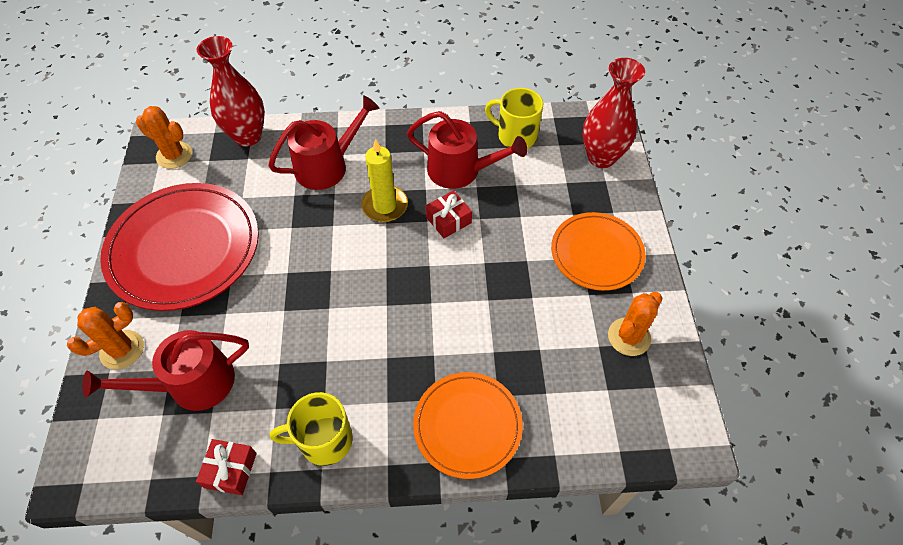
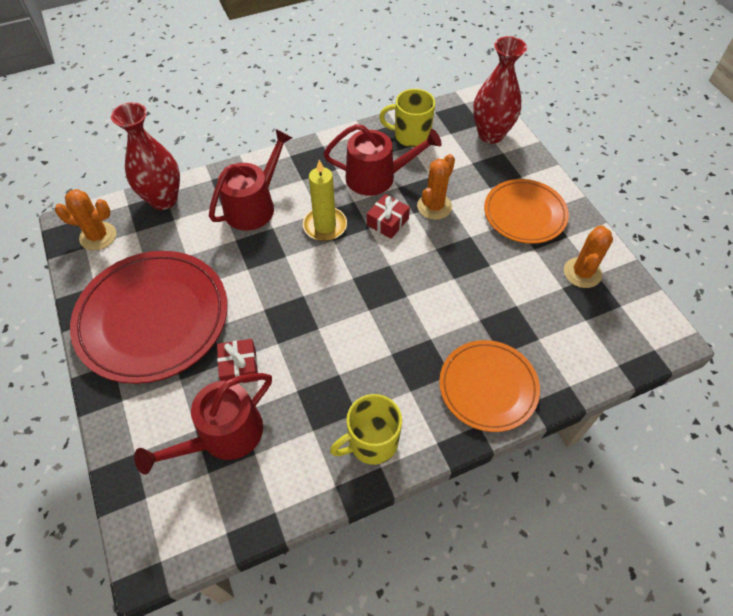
camera: 20 degrees left, 0 degrees up
(122, 350) = (137, 428): orange cactus -> orange cactus (434, 206)
(230, 470) = (299, 497): red gift -> red gift (239, 367)

